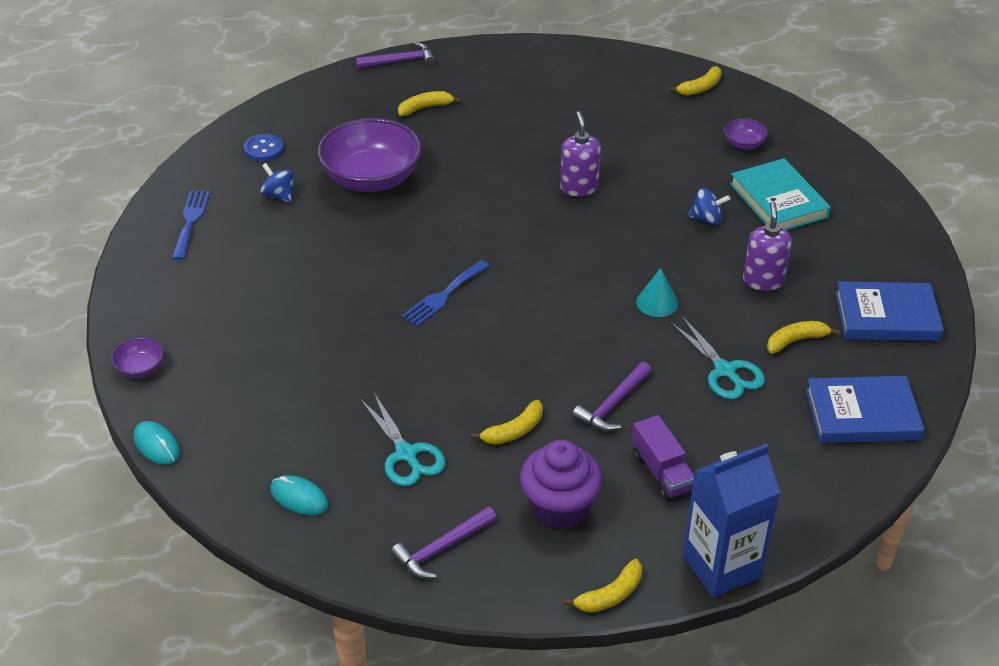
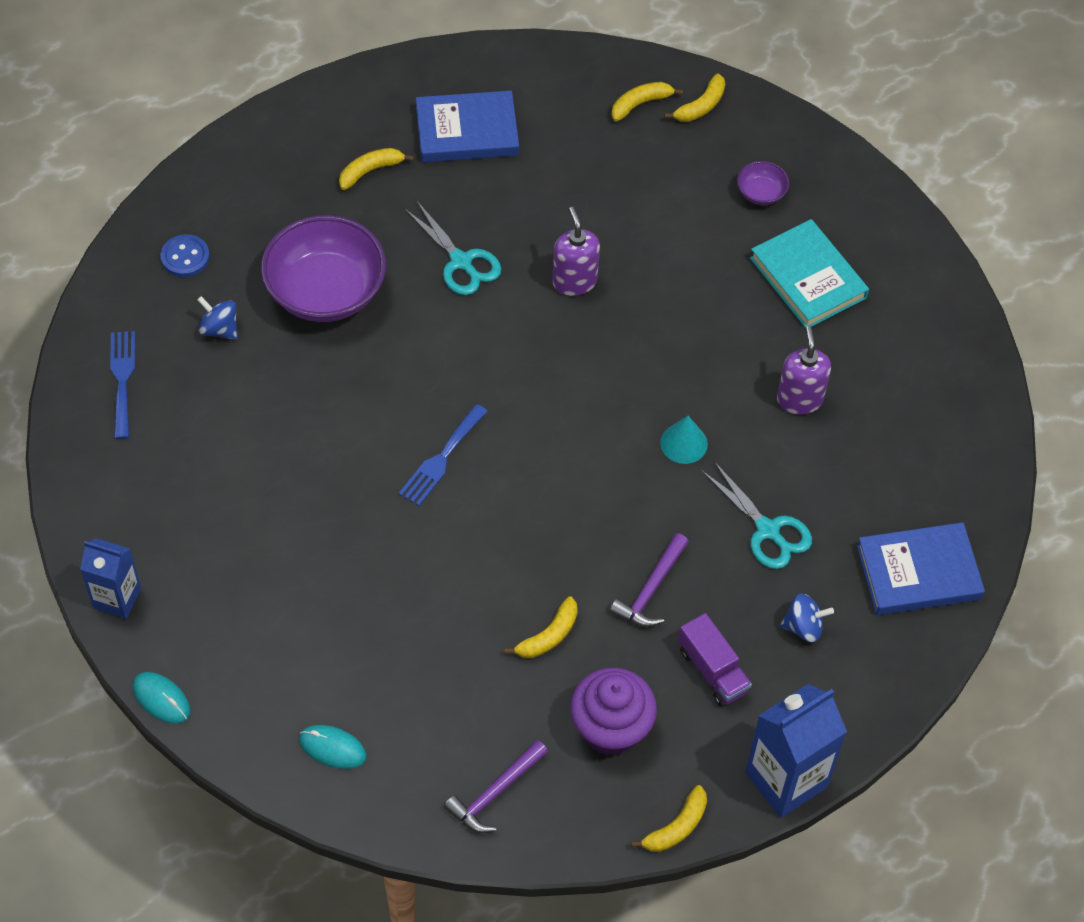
camera: 10 degrees left, 15 degrees up
(140, 368) = (117, 598): purple bowl -> blue carton
(400, 61) = (326, 95): purple hammer -> none
(406, 454) = (437, 679): turquoise scissors -> turquoise scissors (461, 262)
(706, 219) = (728, 315): blue spinning top -> blue spinning top (803, 627)
(796, 341) = (841, 480): yellow banana -> yellow banana (640, 104)
(886, 316) = (939, 436): blue book -> blue book (467, 131)

